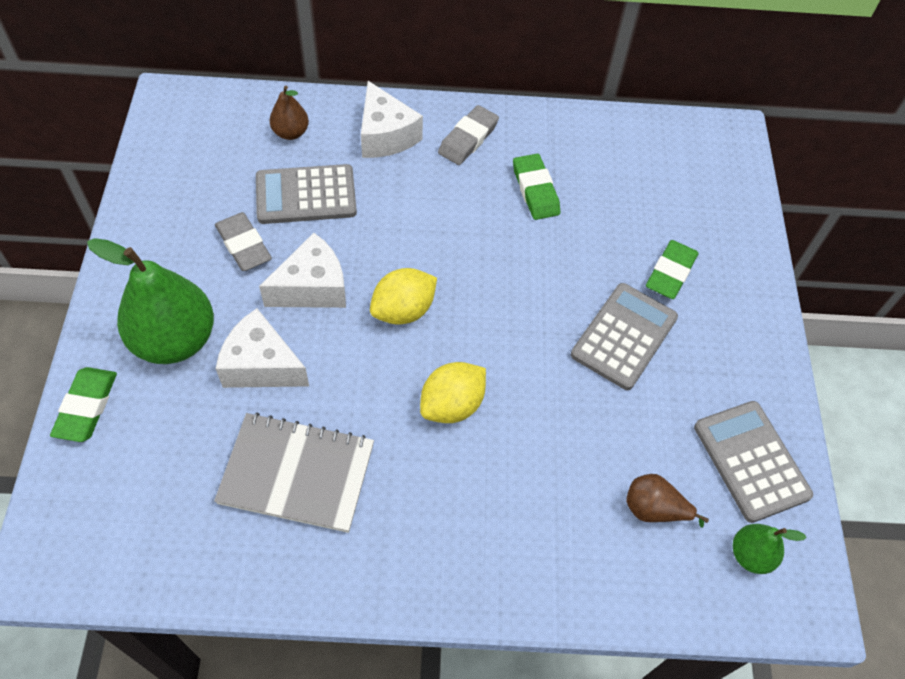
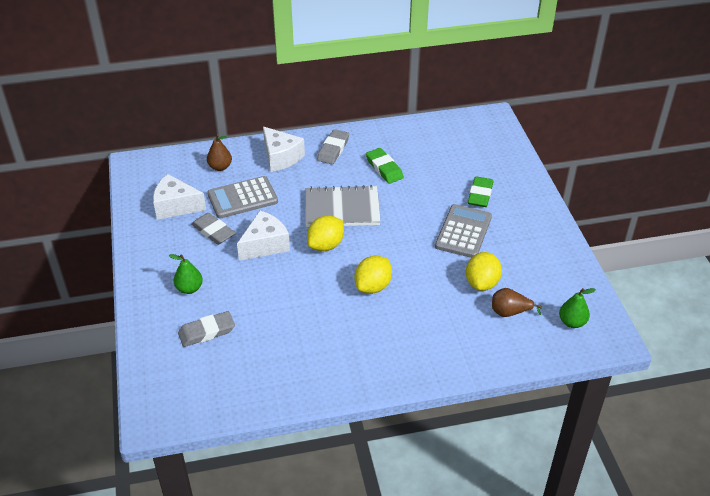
camera: 10 degrees left, 15 degrees down
(86, 407) = (147, 333): green eraser -> none
(174, 426) = (206, 332): none -> grey eraser
(175, 340) = (189, 288): green pear -> green pear, size x0.50
(261, 365) = (249, 290): white cheese -> white cheese (176, 206)
(297, 473) = (292, 339): grey notebook -> grey notebook (342, 208)
(625, 441) = (482, 283): none -> yellow lemon
(751, 461) = (557, 277): grey calculator -> none

